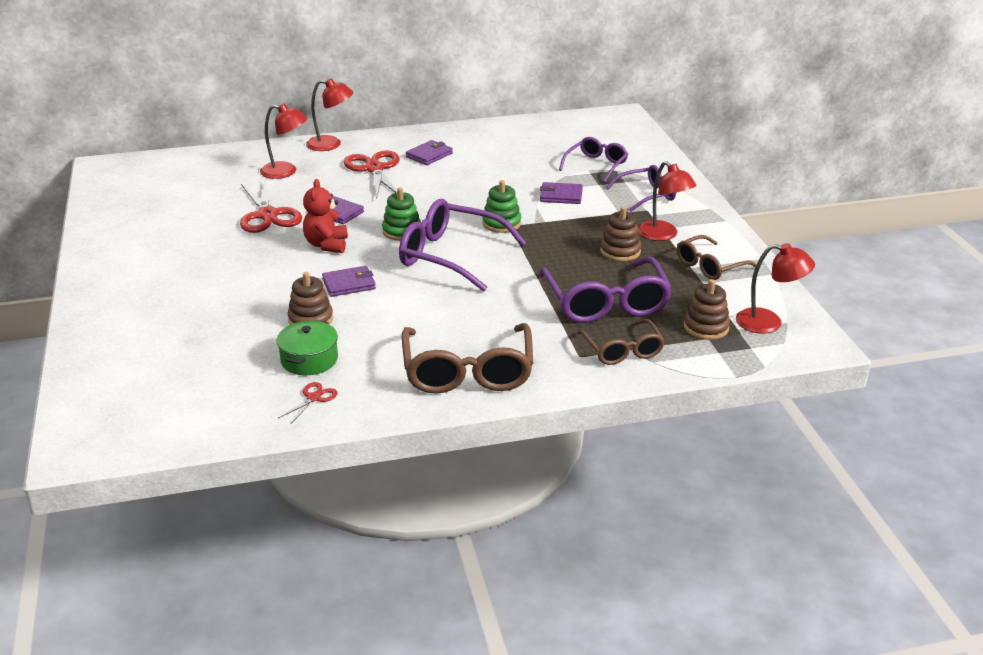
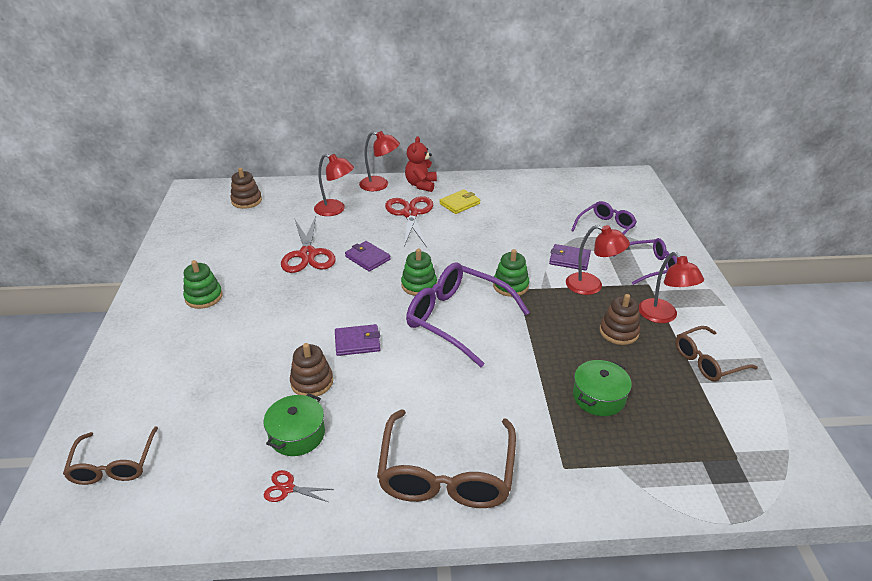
camera: 10 degrees right, 5 degrees up
(162, 262) = (204, 297): none -> green stacking toy
(314, 398) = (287, 488): red scissors -> red scissors turned 120 degrees counterclockwise
(326, 245) = (349, 293): red teddy bear -> red teddy bear (421, 185)
(429, 155) = (459, 203): purple wallet -> yellow wallet
(606, 303) = (598, 397): purple glasses -> green pot
(622, 350) = (609, 466): brown glasses -> brown glasses (113, 465)
(706, 327) = (700, 445): brown stacking toy -> brown stacking toy (246, 201)
(769, 323) = (768, 447): red lamp -> red lamp (591, 286)

